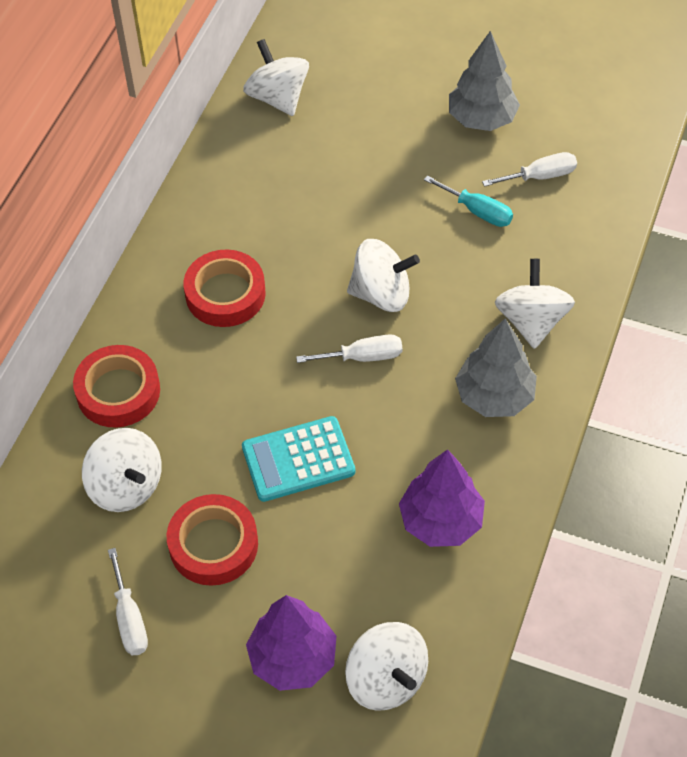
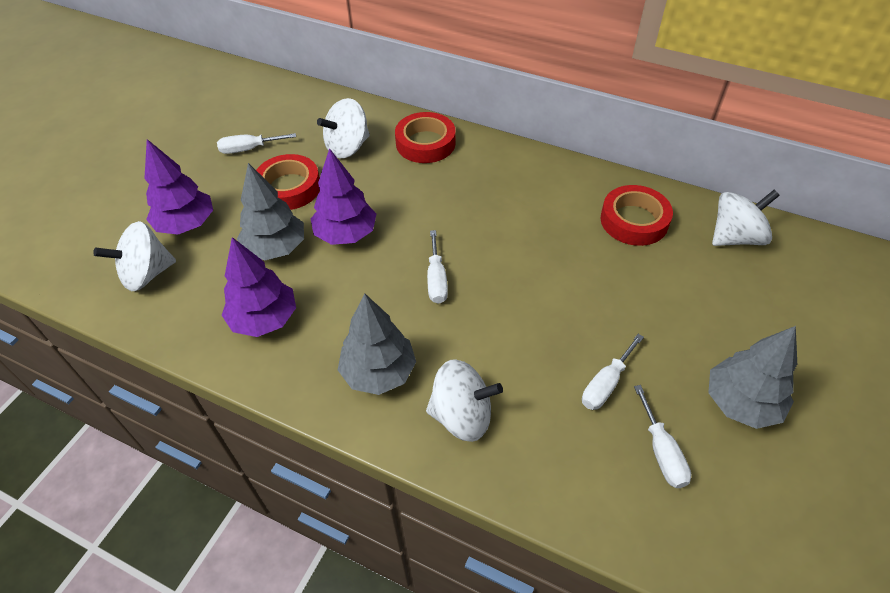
camera: 95 degrees right, 5 degrees down
(225, 294) = (509, 198): red tape -> red tape (634, 220)
(298, 459) = (346, 234): turquoise calculator -> purple tree
(328, 535) = (275, 248): none -> grey tree
(381, 294) = (503, 297): white spinning top -> none
(478, 211) = (606, 384): turquoise screwdriver -> white screwdriver

